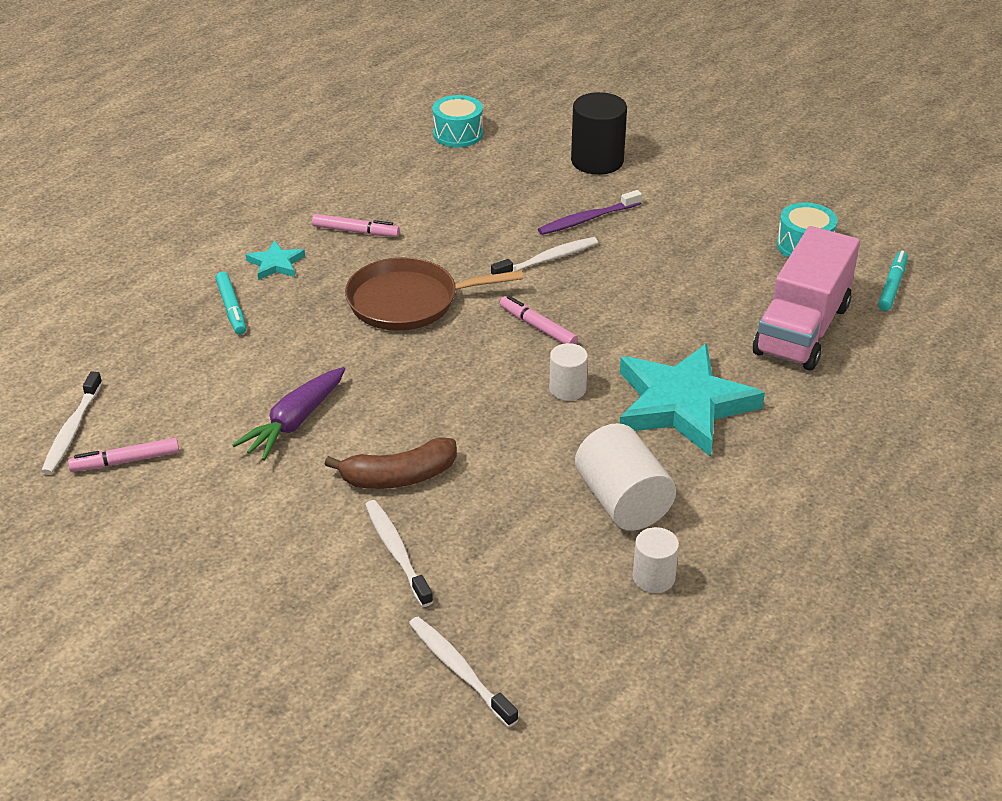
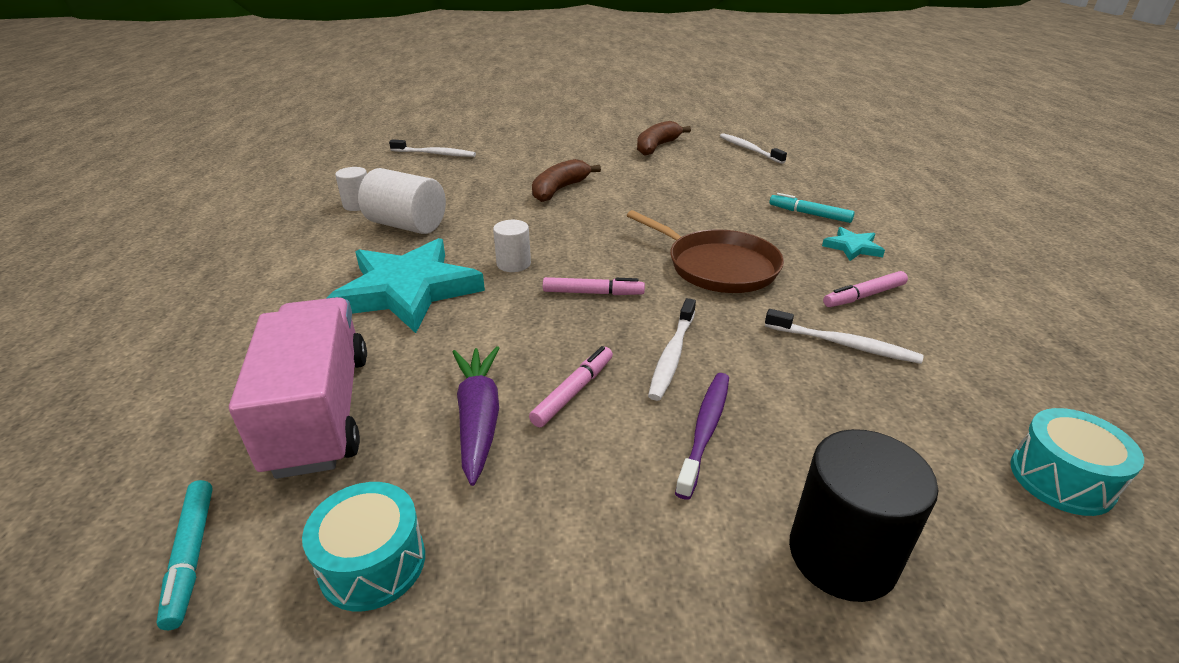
camera: 140 degrees right, 5 degrees down
(125, 461) = (701, 150): pink marker -> pink marker (573, 391)
(157, 503) = (657, 147): none -> brown banana
(294, 422) = (656, 187): purple carrot -> purple carrot (478, 418)
(397, 552) = (516, 170): white toothbrush -> white toothbrush (843, 344)
(408, 301) = (717, 266): brown pan -> brown pan turned 90 degrees clockwise

